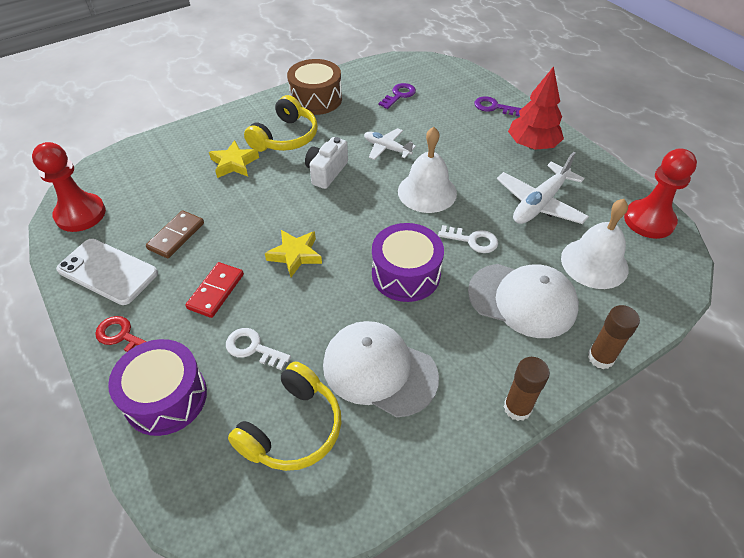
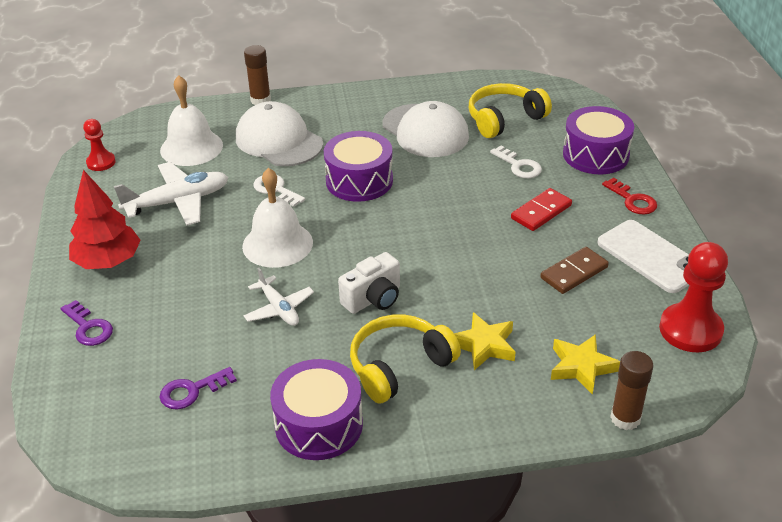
camera: 155 degrees left, 10 degrees down
(295, 255) = (453, 222): yellow star -> yellow star (581, 367)
(316, 99) = (319, 424): brown drum -> purple drum
(517, 408) = (344, 93): brown glue stick -> brown glue stick (625, 418)
(649, 220) = (101, 162): red pawn -> red pawn, size x0.57

